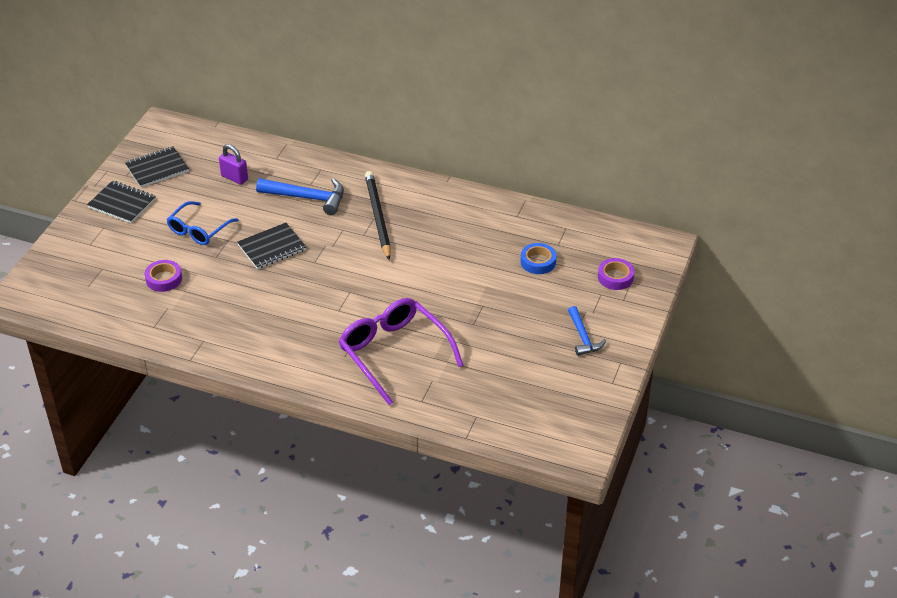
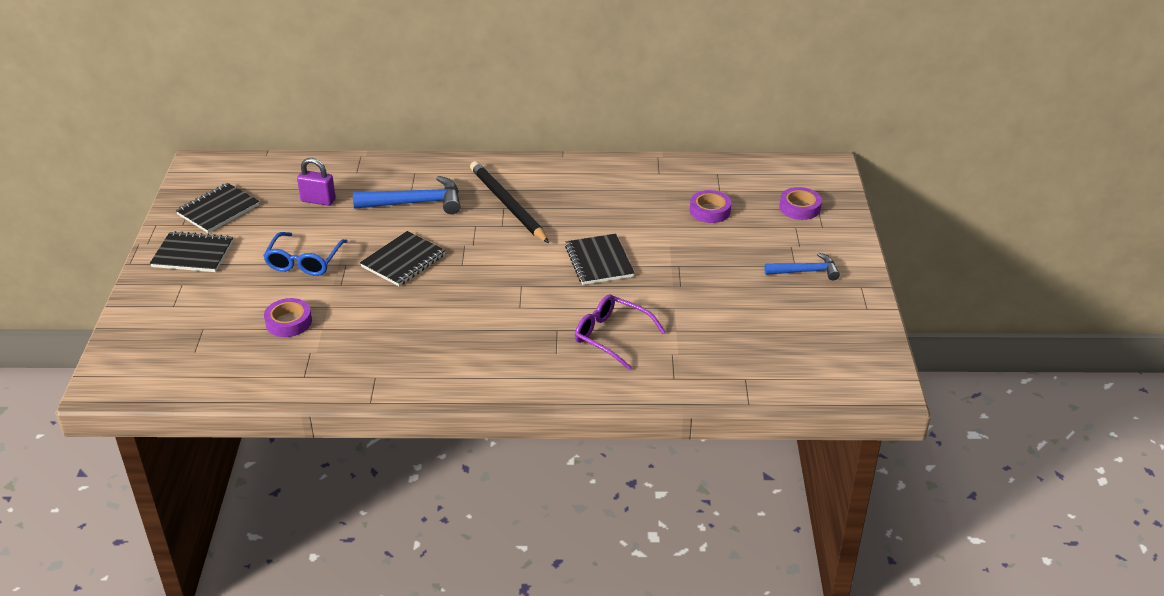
camera: 20 degrees left, 5 degrees down
(394, 354) = (612, 336): purple glasses -> purple glasses, size x0.62
(421, 286) = (599, 261): none -> black notebook
(538, 262) = (710, 211): blue tape -> purple tape
(583, 337) = (806, 271): blue hammer -> blue hammer turned 60 degrees counterclockwise

